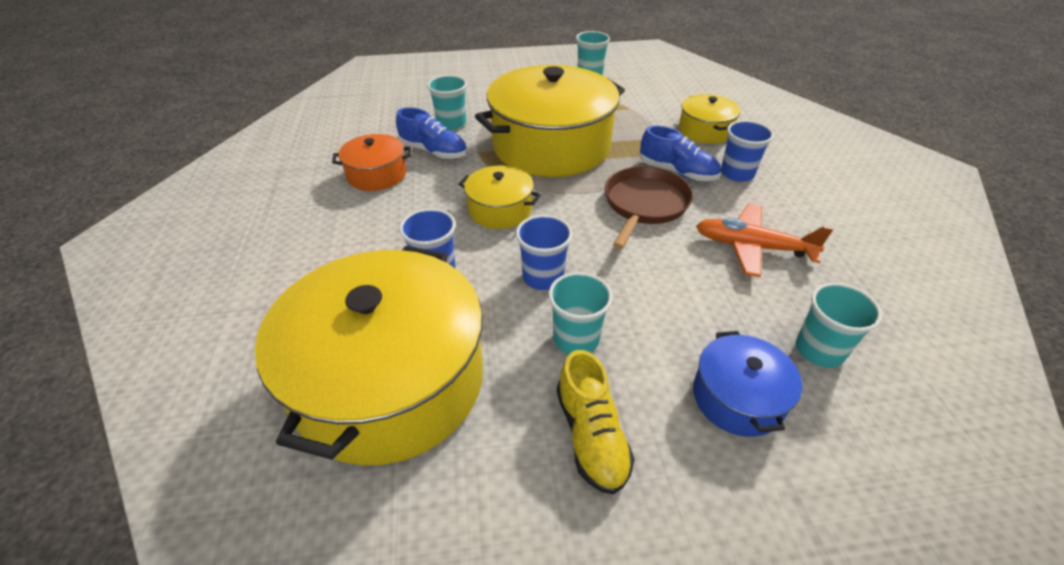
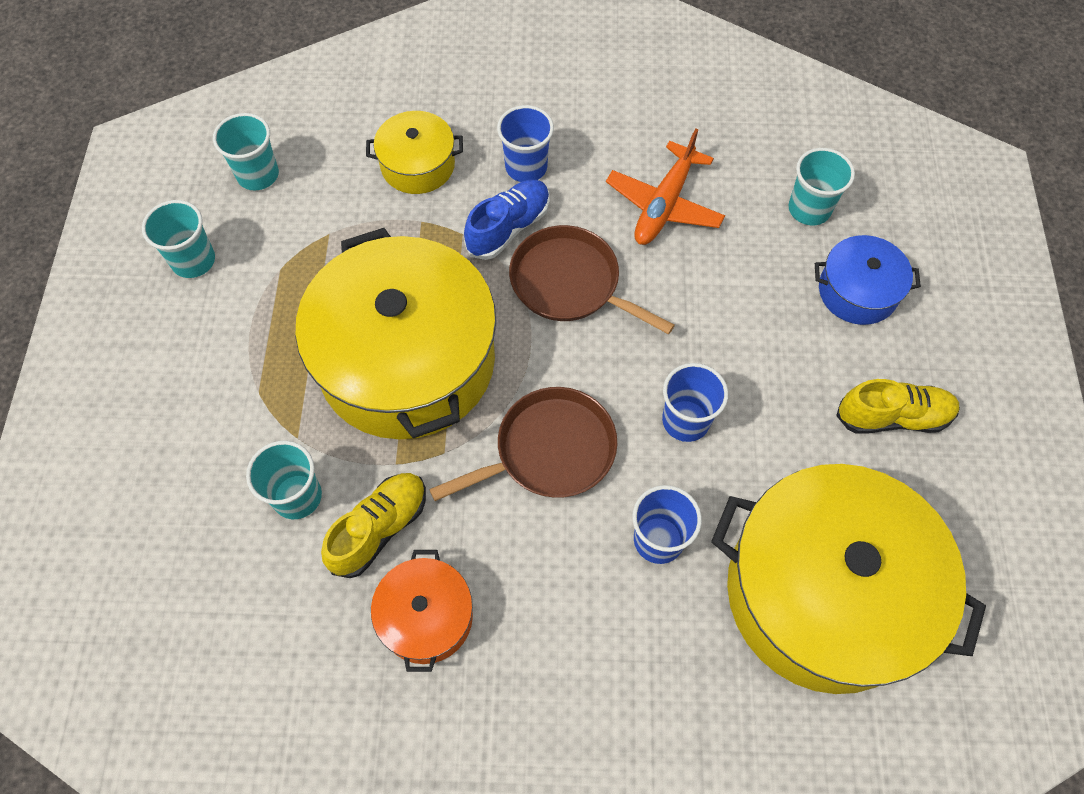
camera: 80 degrees left, 20 degrees up
(433, 151) = (379, 529): blue shoe -> yellow shoe
(500, 210) = (549, 450): yellow pot -> brown pan
(576, 339) = (781, 405): turquoise cup -> turquoise cup (258, 175)

